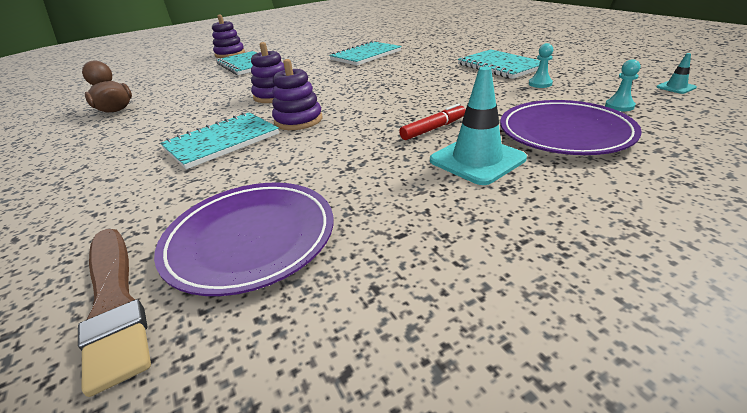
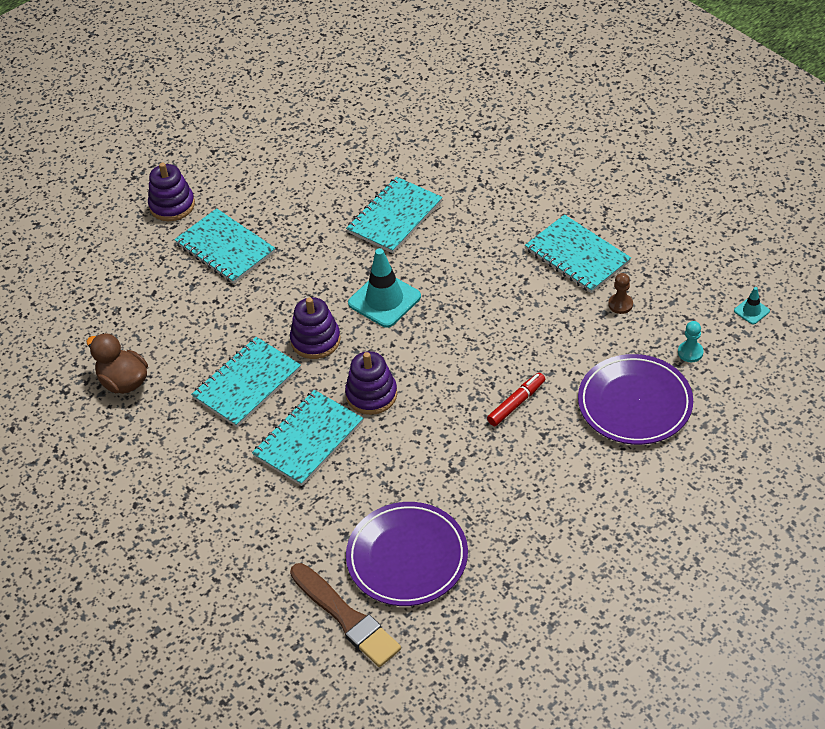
camera: 10 degrees left, 15 degrees up
(202, 113) = (247, 384): none -> turquoise notebook
(477, 160) = (560, 450): turquoise traffic cone -> turquoise traffic cone (384, 300)
(540, 84) = (620, 304): turquoise pawn -> brown pawn

